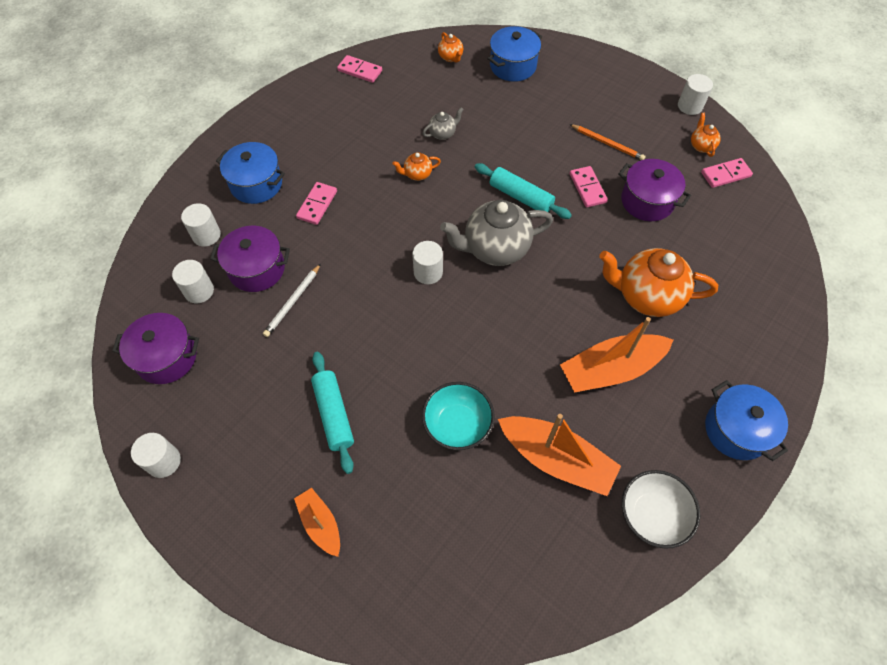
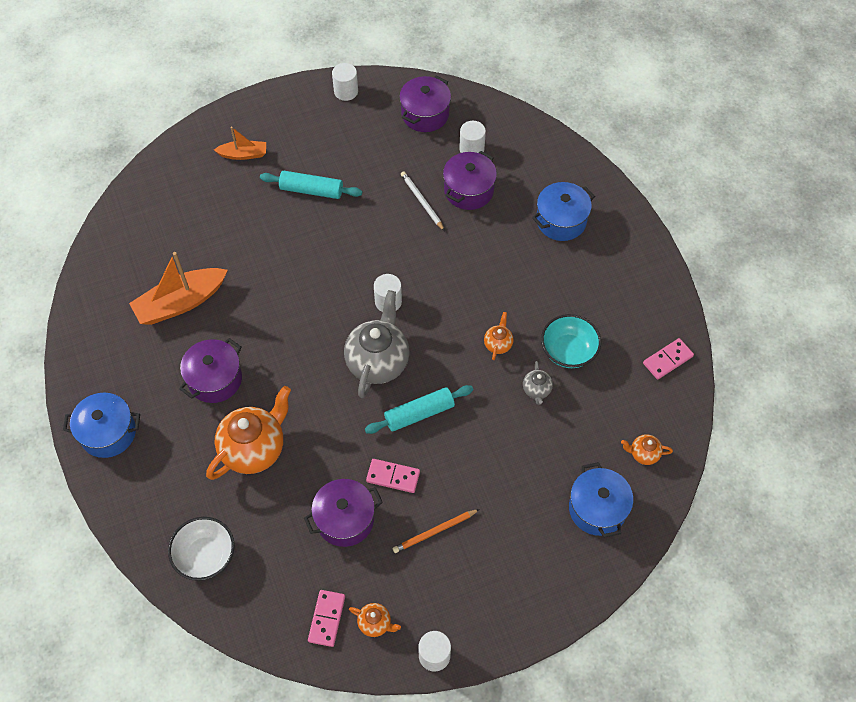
camera: 120 degrees right, 0 degrees up
(206, 235) = (525, 170): white cylinder -> none
(317, 205) = (510, 254): pink domino -> none
(457, 424) = (249, 257): turquoise bowl -> turquoise bowl (568, 351)
(611, 370) = (215, 379): orange boat -> purple pot
(652, 515) = (102, 337): white bowl -> white bowl (205, 556)

